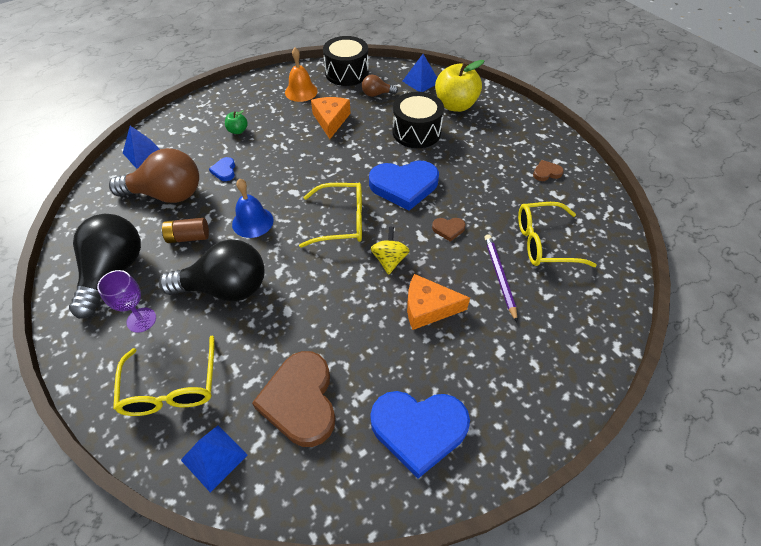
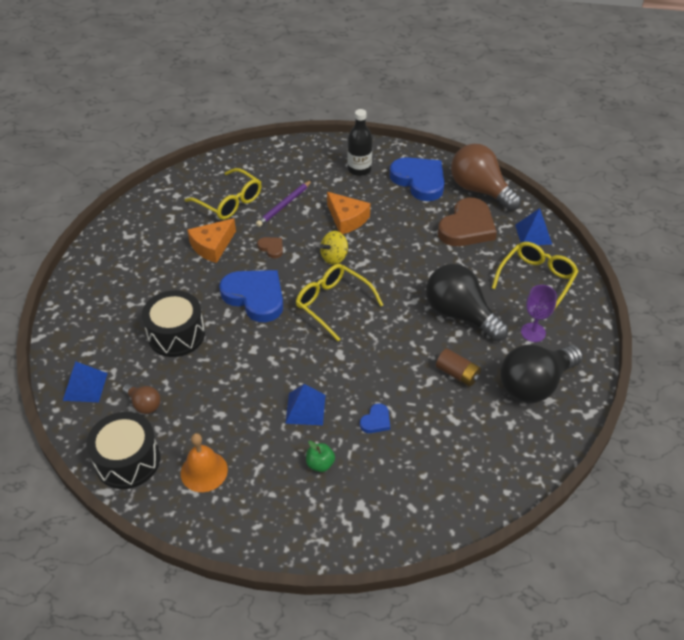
camera: 135 degrees left, 5 degrees down
(143, 153) = (435, 507): blue pyramid -> blue pyramid (305, 409)
(167, 194) = (446, 432): brown light bulb -> brown light bulb (480, 190)
(252, 222) = (397, 351): blue bell -> none
(331, 120) = (225, 405): orange cheese -> orange cheese (212, 246)
(455, 105) = (105, 335): yellow apple -> none
(498, 386) = (359, 169): none -> black bottle
(546, 173) = (149, 234): brown heart -> none

